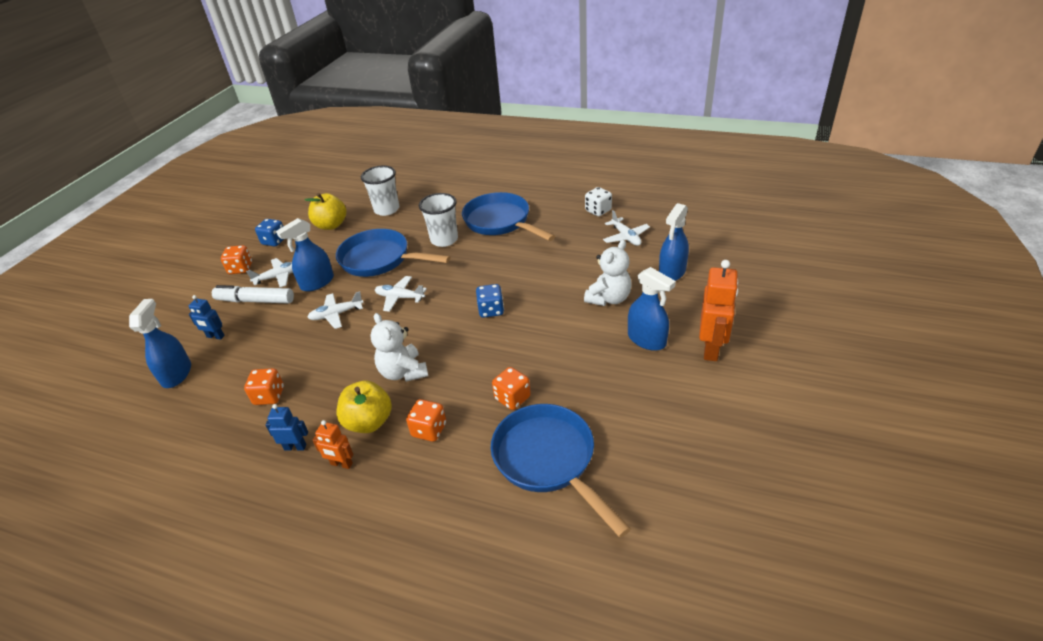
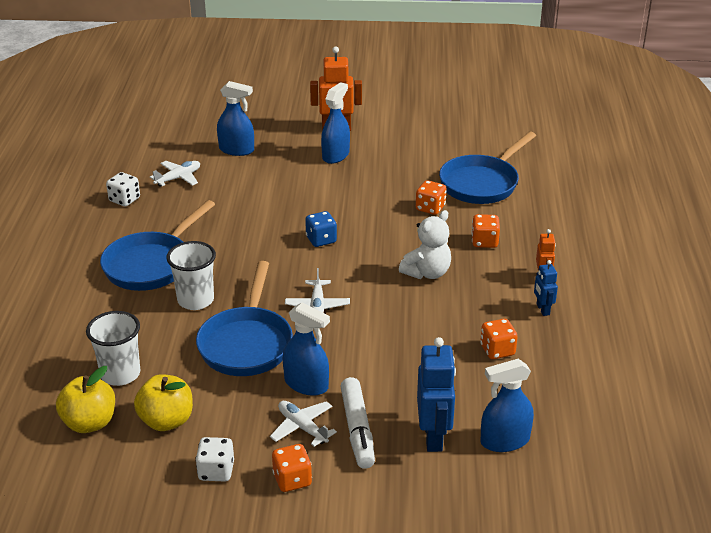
camera: 110 degrees left, 5 degrees down
(215, 336) = (434, 437): blue robot -> blue robot, size x1.84
(274, 241) = (216, 471): blue dice -> white dice
(336, 314) = (360, 345): white plane -> none
(369, 422) = (494, 276): yellow apple -> yellow apple (89, 423)
(609, 298) = (285, 178): white teddy bear -> none

